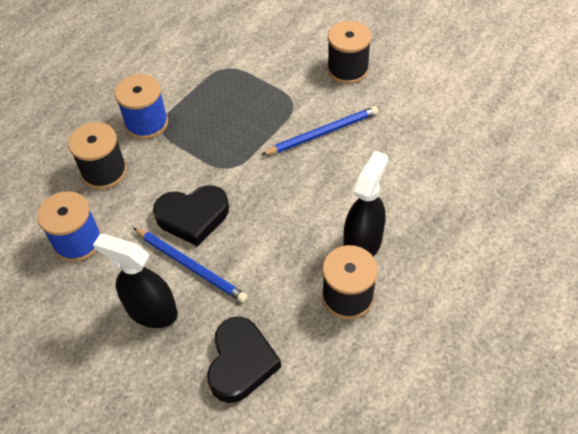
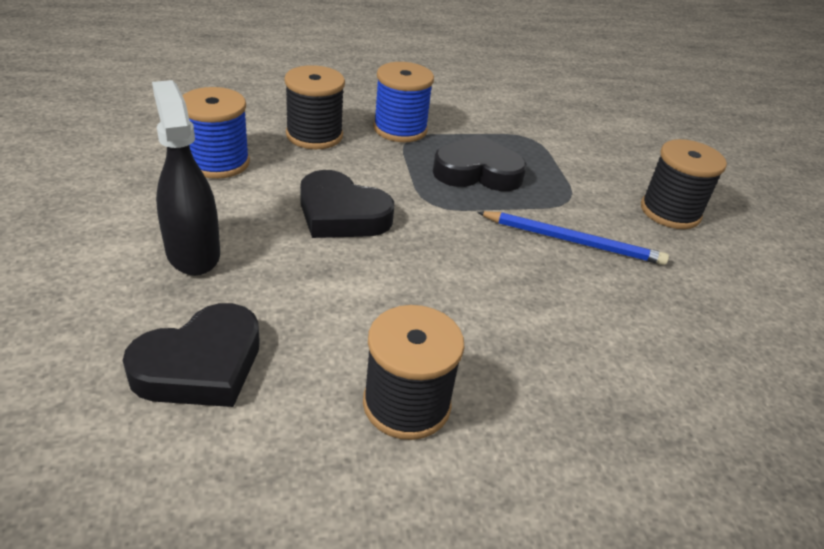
camera: 35 degrees right, 15 degrees down
(191, 266) = (282, 247): blue pencil -> none
(226, 122) = (477, 172): none -> black heart
(362, 244) = (495, 367): black spray bottle -> none

